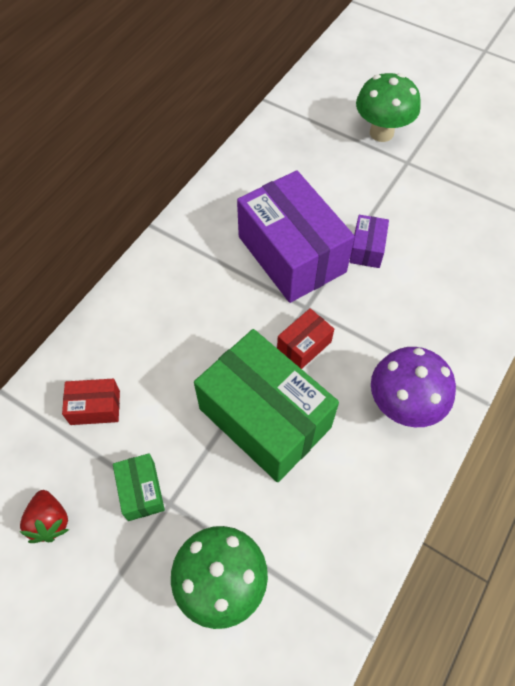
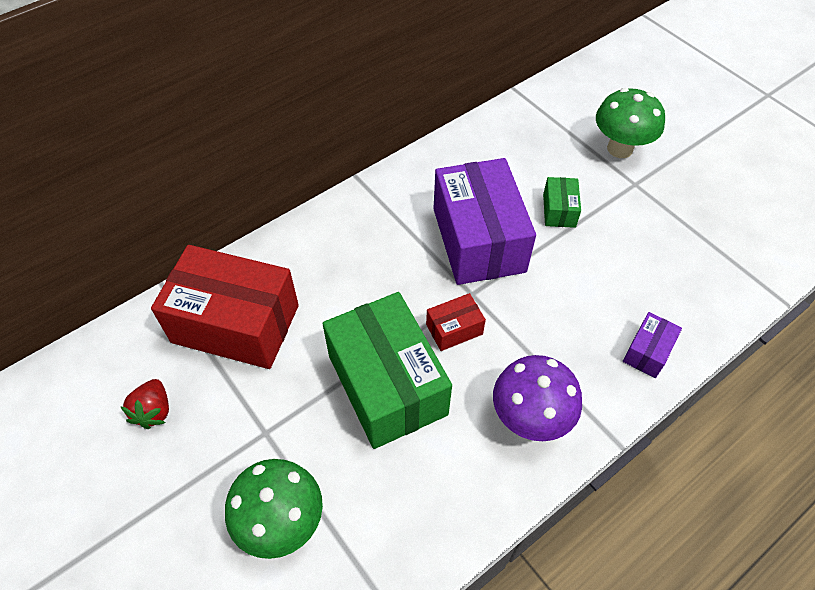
camera: 20 degrees right, 5 degrees down
(95, 407) = (235, 324): red box -> red box, size x2.26
(141, 491) = (244, 413): green box -> green box (559, 210)
(367, 249) = (557, 256): purple box -> purple box (647, 352)

